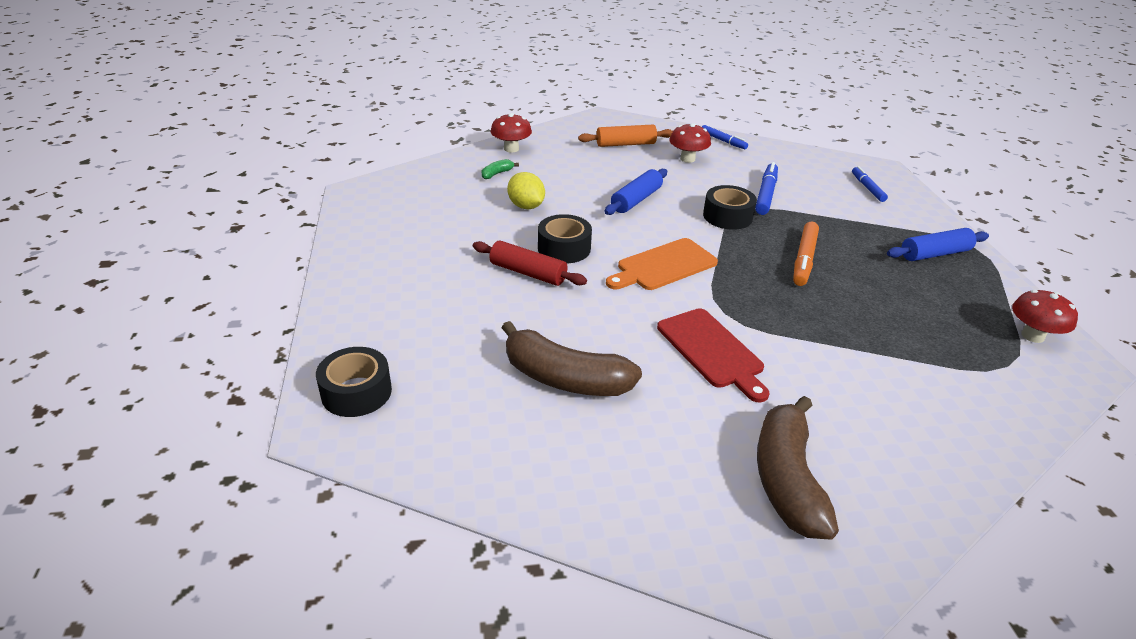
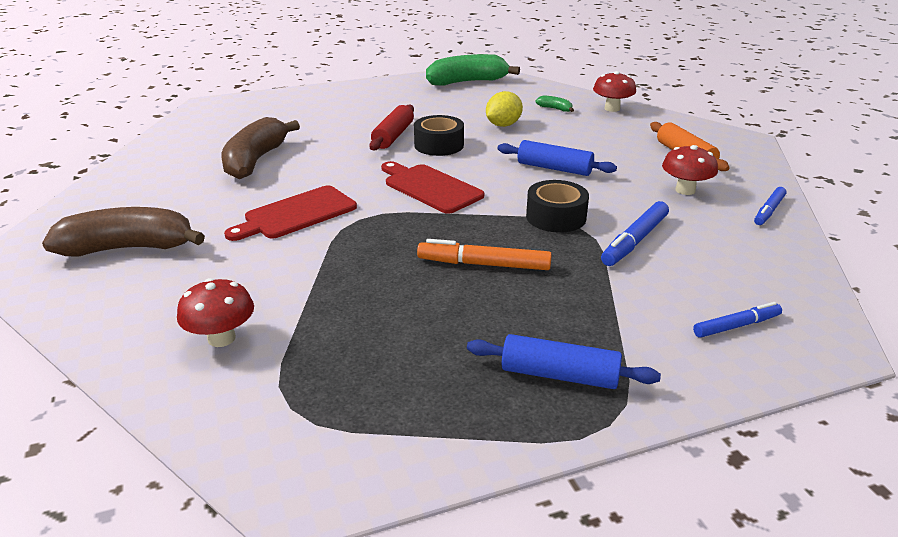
camera: 80 degrees right, 5 degrees down
(356, 392) = (240, 107): black tape -> none
(383, 206) = (467, 82): none -> green banana
(663, 266) = (430, 187): orange cutting board -> red cutting board
(765, 194) = (635, 241): blue marker -> blue marker turned 120 degrees clockwise
(935, 254) = (559, 375): blue rolling pin -> blue rolling pin turned 45 degrees counterclockwise
(1032, 336) = (363, 446): red mushroom -> red mushroom (221, 338)

